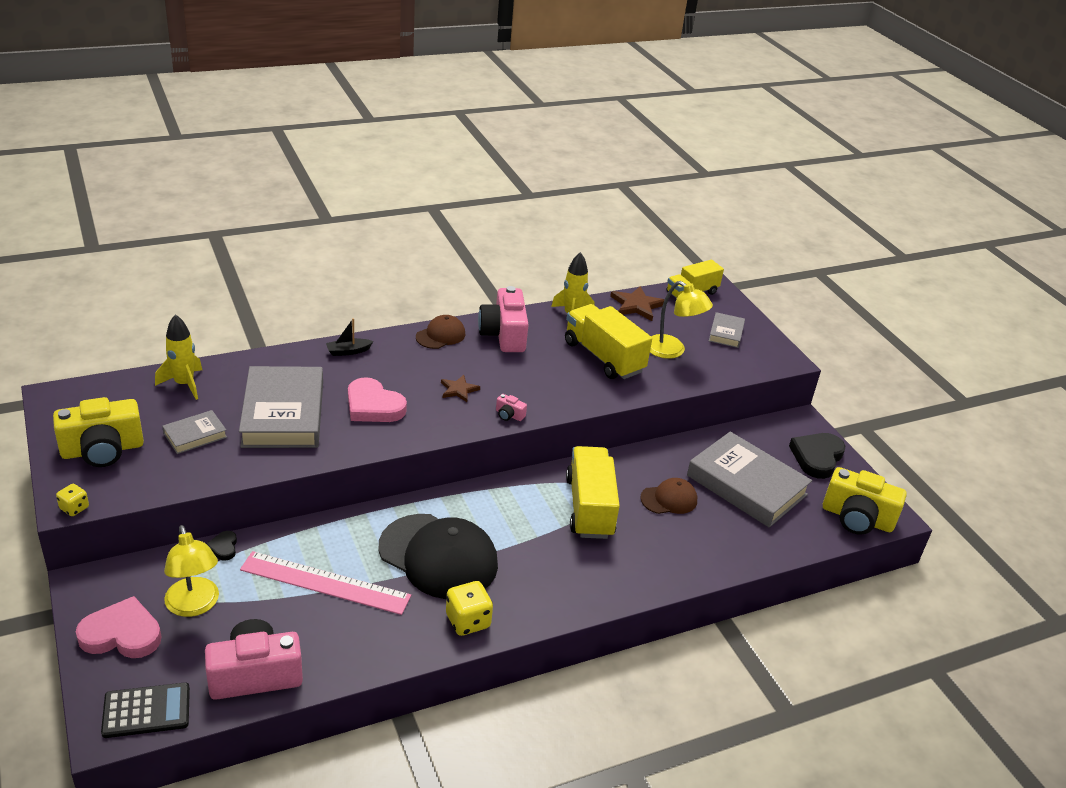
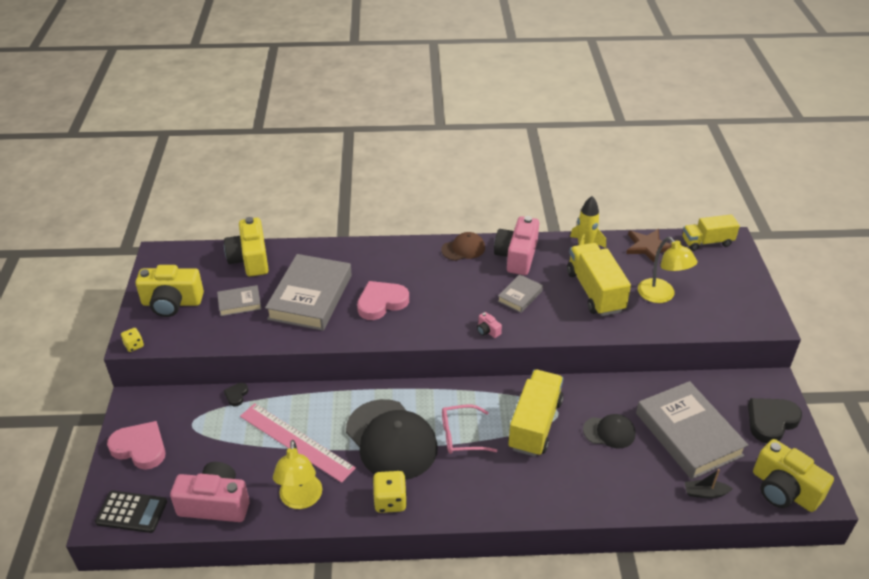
camera: 25 degrees right, 5 degrees up
(184, 384) = (250, 259): yellow rocket -> yellow camera
(194, 606) = (197, 438): yellow lamp -> yellow lamp (300, 499)
(348, 351) = (383, 251): black boat -> black boat (705, 493)
(373, 406) = (381, 302): pink heart -> pink heart turned 90 degrees clockwise
(458, 390) = (456, 300): brown star -> none
(514, 535) = (460, 436): none -> pink glasses
(669, 499) = (609, 432): brown cap -> black cap
(726, 333) = (721, 287): grey book -> grey book (520, 296)

